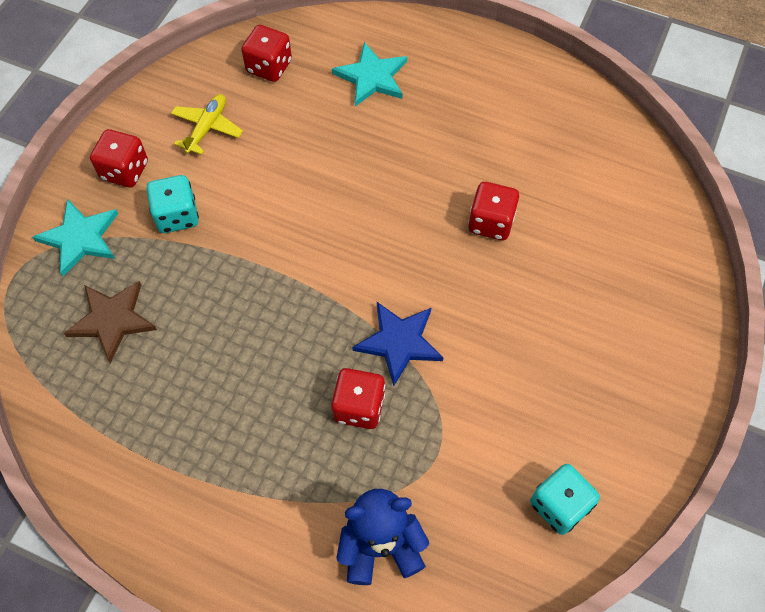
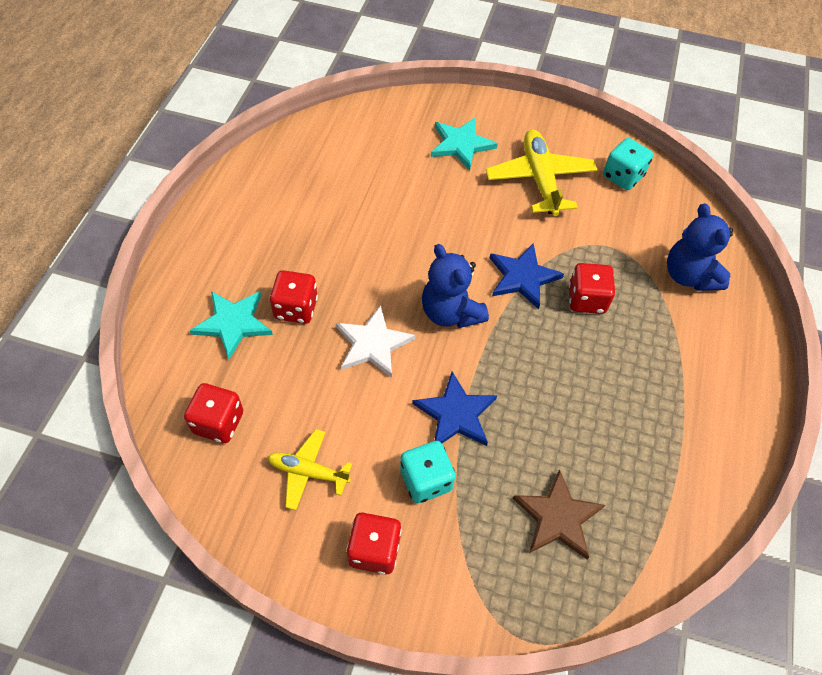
camera: 100 degrees left, 5 degrees down
(80, 238) = (469, 577): turquoise star -> turquoise star (461, 144)
(239, 249) = (455, 414): none -> blue star
(331, 186) = (372, 344): none -> white star
(360, 261) = (450, 312): none -> blue teddy bear
(491, 222) = (396, 222): red dice -> red dice (296, 308)
(555, 392) = (539, 179): none -> yellow plane

